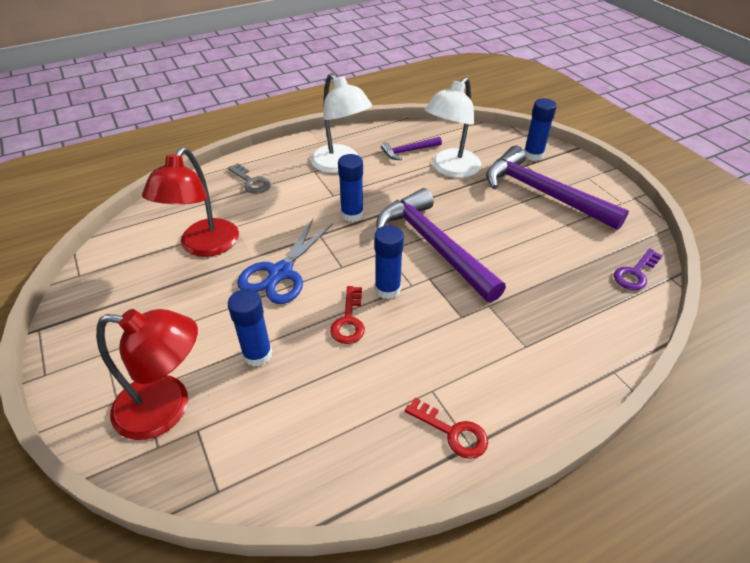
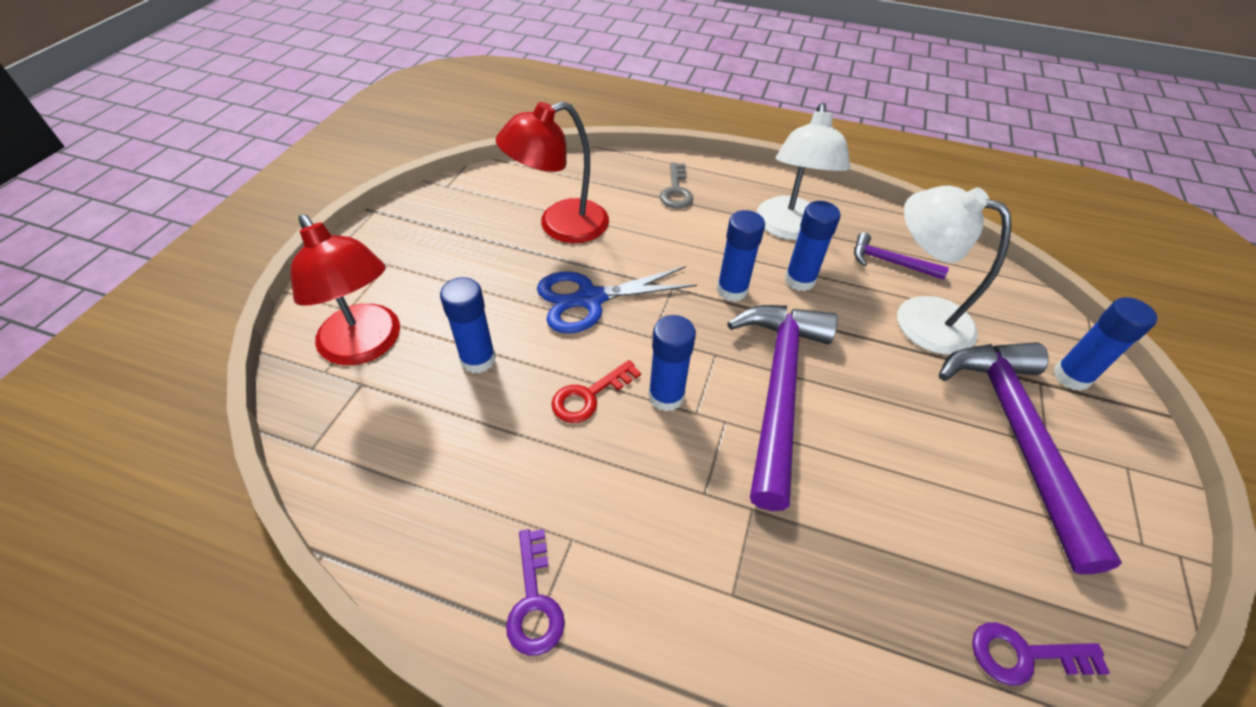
camera: 45 degrees right, 5 degrees up
(378, 187) = (799, 280): none -> blue glue stick
(450, 169) = (918, 317): white lamp -> white lamp turned 45 degrees clockwise
(452, 432) = (534, 601): red key -> purple key

